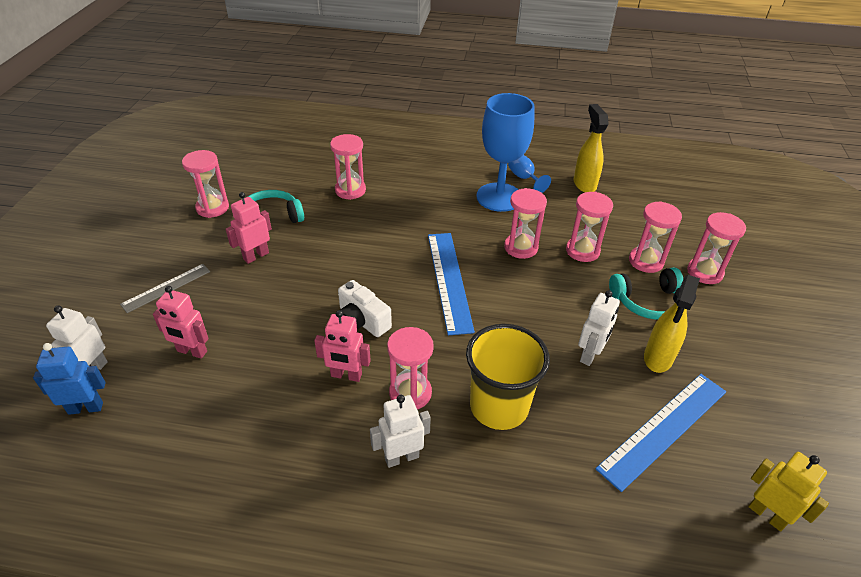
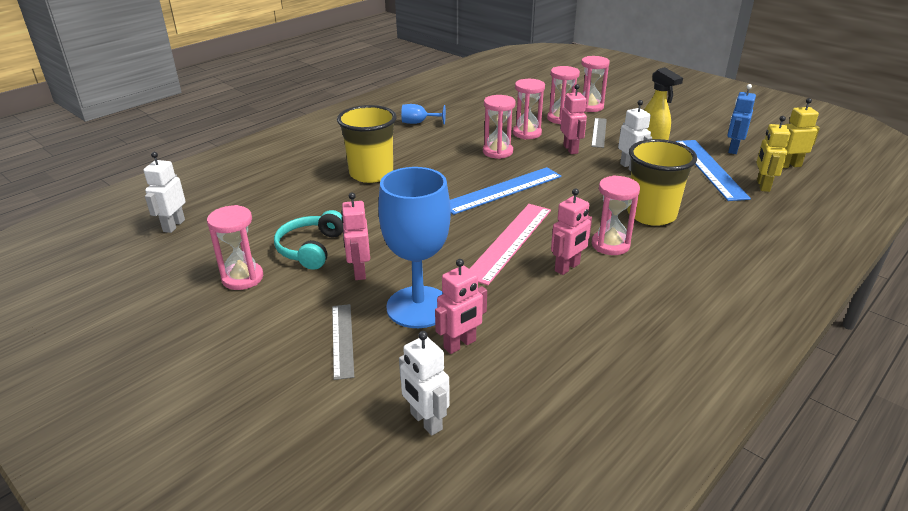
camera: 55 degrees left, 10 degrees down
(86, 408) = (478, 437): blue robot -> blue robot (733, 149)
(350, 190) = (327, 196): pink hourglass -> none
(362, 321) = (510, 242): white camera -> pink ruler
(401, 457) = (671, 268): white robot -> white robot (173, 225)
(405, 195) = (371, 174): none -> yellow cup
(449, 280) = (502, 190): blue ruler -> blue ruler turned 60 degrees counterclockwise
(499, 197) = (428, 139): blue goblet -> blue goblet (418, 307)
(582, 294) = (571, 149): none -> pink robot
(584, 184) = (455, 106): yellow spray bottle -> none
(647, 301) = (599, 132): turquoise headphones -> grey ruler
(673, 497) = (762, 186): none -> yellow robot

